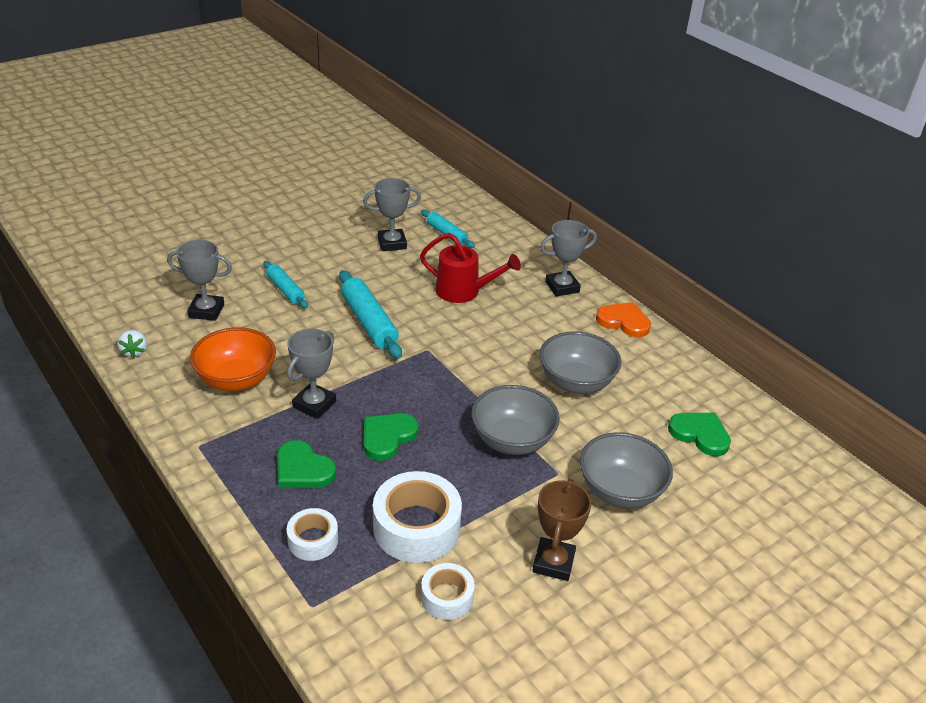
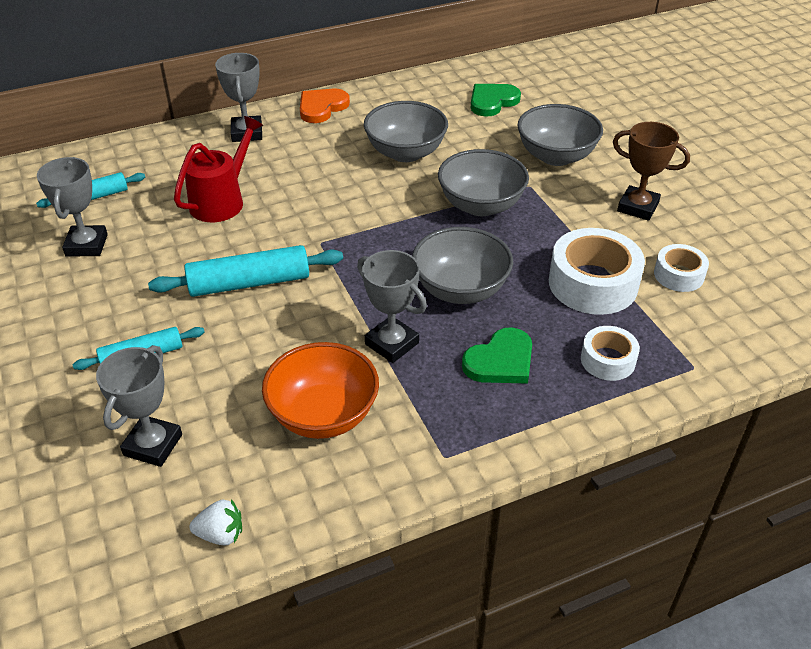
camera: 75 degrees left, 5 degrees up
(387, 437) = (460, 289): green heart -> grey bowl

